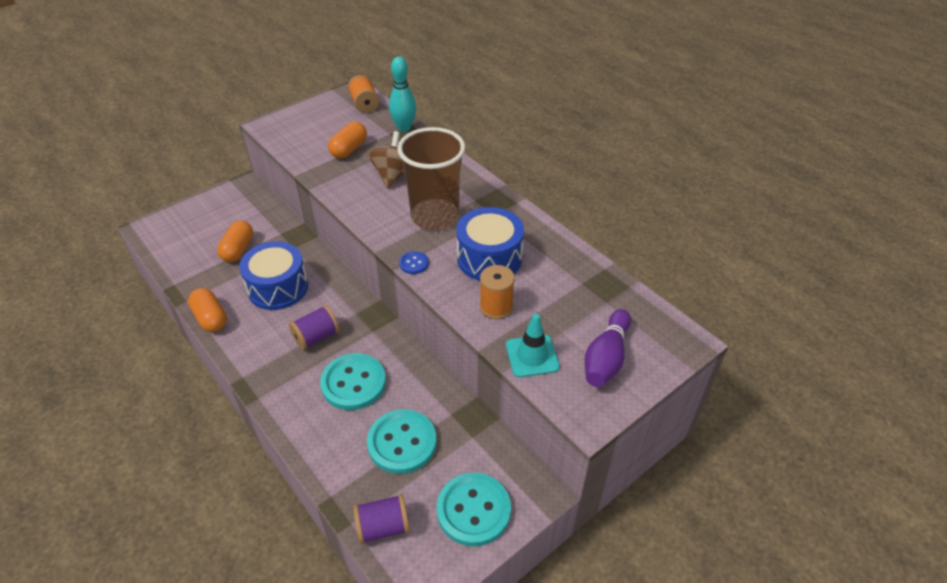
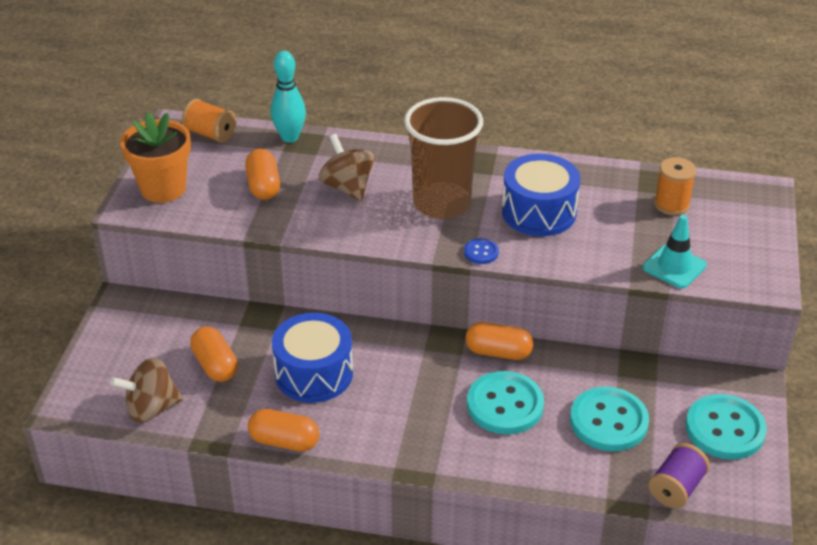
camera: 40 degrees left, 5 degrees down
(178, 254) = (151, 408): none -> brown spinning top
(297, 123) = (163, 188): none -> orange flower pot
(316, 337) = (416, 391): purple spool -> none
(395, 345) = (498, 352): none -> orange capsule
(496, 307) = (598, 247): orange spool -> orange spool (671, 204)
(606, 358) = (727, 236): purple bowling pin -> none

